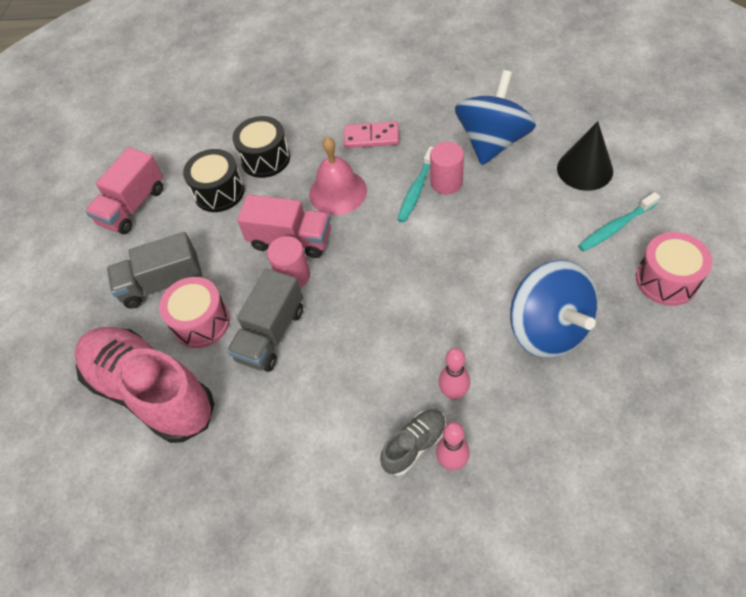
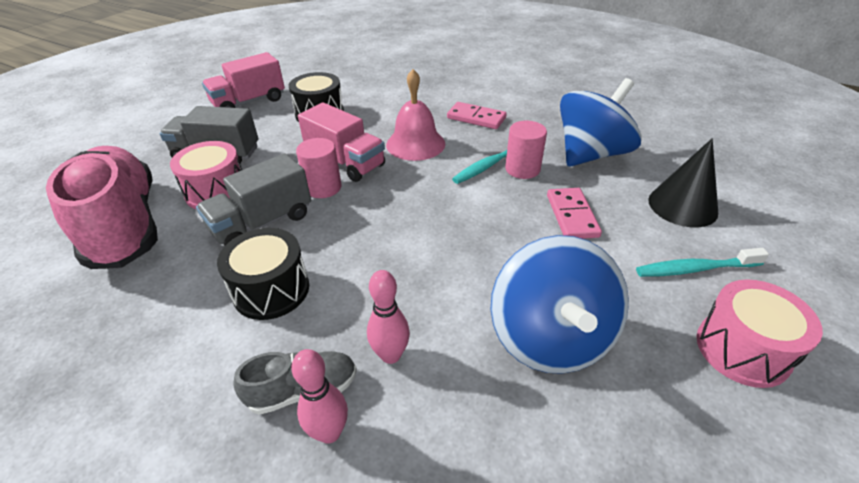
camera: 20 degrees right, 15 degrees down
(265, 158) = (375, 105): black drum -> black drum (271, 290)
(510, 215) = (572, 216): none -> pink domino

